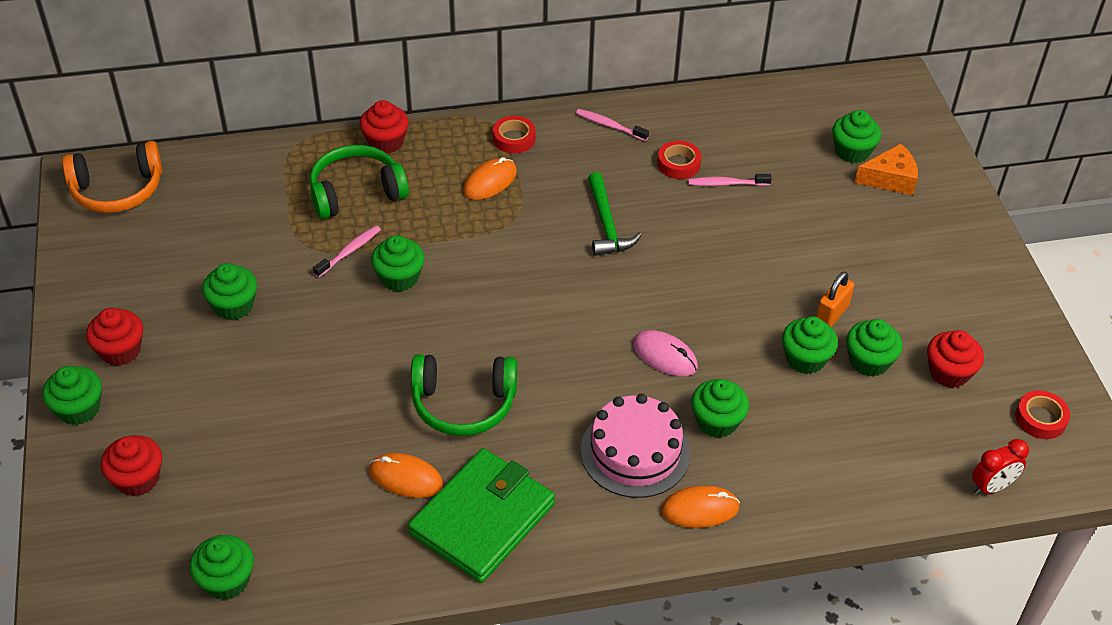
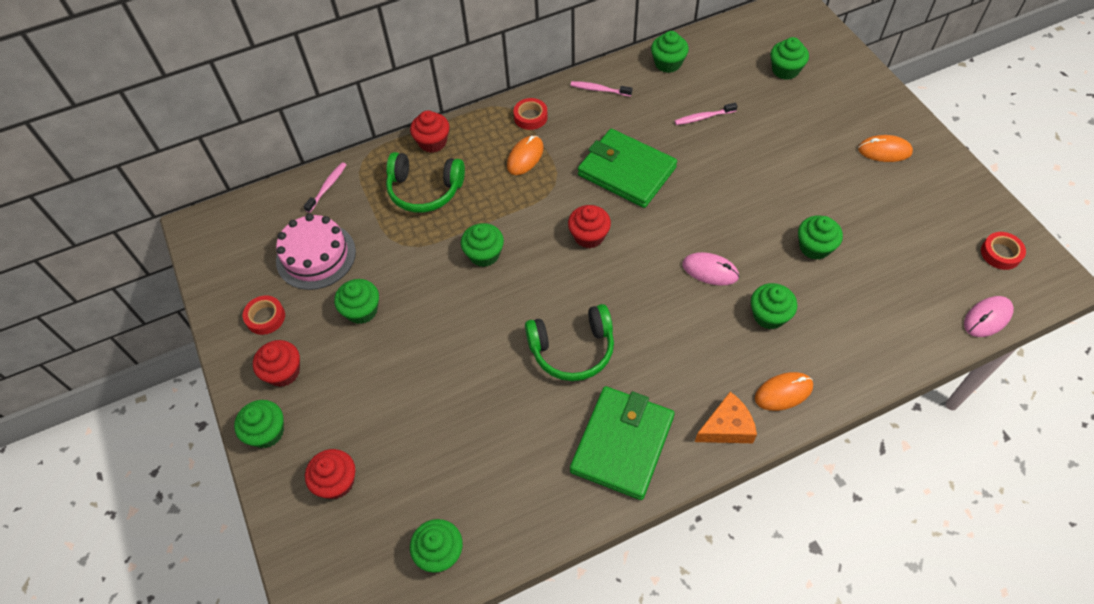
camera: 10 degrees left, 10 degrees up
(117, 190) = (233, 232): orange headphones -> none
(349, 251) = (437, 241): pink toothbrush -> pink toothbrush (327, 187)
(356, 192) = (425, 190): green headphones -> green headphones turned 135 degrees counterclockwise
(405, 478) = (550, 425): orange mouse -> orange mouse (884, 151)
(607, 224) = (626, 171): green hammer -> green wallet
(635, 452) = (717, 356): pink cake -> pink cake (316, 256)
(678, 164) = (662, 109): red tape -> red tape (265, 317)
(831, 314) = (820, 206): orange padlock -> none
(869, 361) = (861, 238): green cupcake -> green cupcake (668, 63)
(890, 179) = (821, 86): orange cheese -> orange cheese (727, 427)
(949, 372) = (922, 232): red cupcake -> red cupcake (589, 236)
(991, 487) = (987, 318): red clock -> pink mouse

